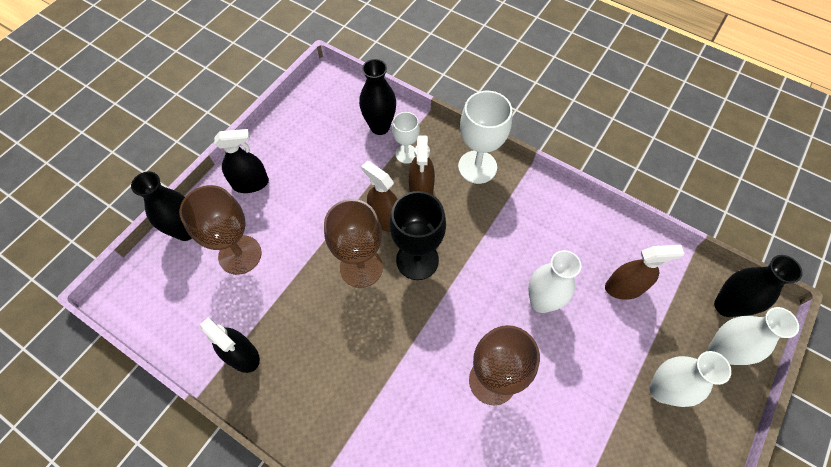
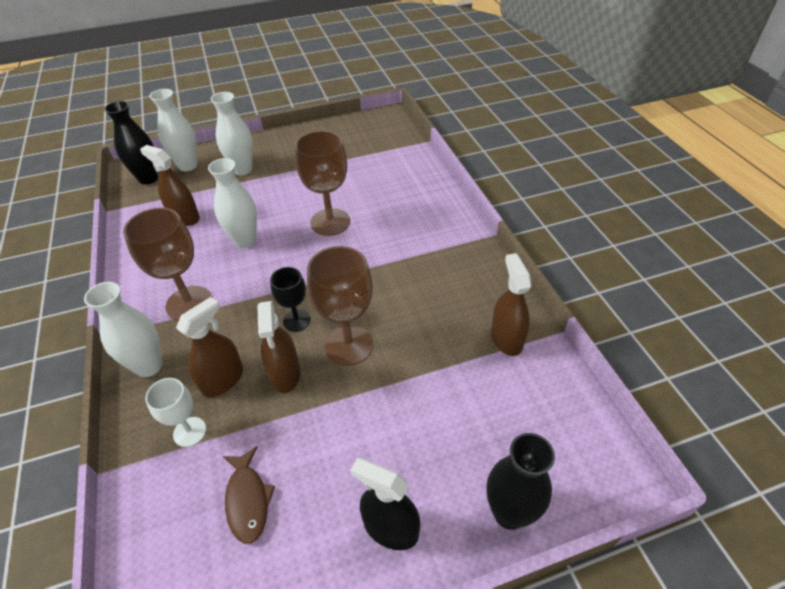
camera: 140 degrees left, 15 degrees down
(240, 255) = (458, 436): brown goblet -> brown goblet (189, 303)
(242, 355) = (506, 339): black spray bottle -> brown spray bottle
(338, 148) = (247, 500): none -> brown fish
(380, 127) = (174, 494): black vase -> none
(417, 260) = (296, 320): black goblet -> black goblet, size x0.58
(477, 167) = (149, 366): white goblet -> white vase

